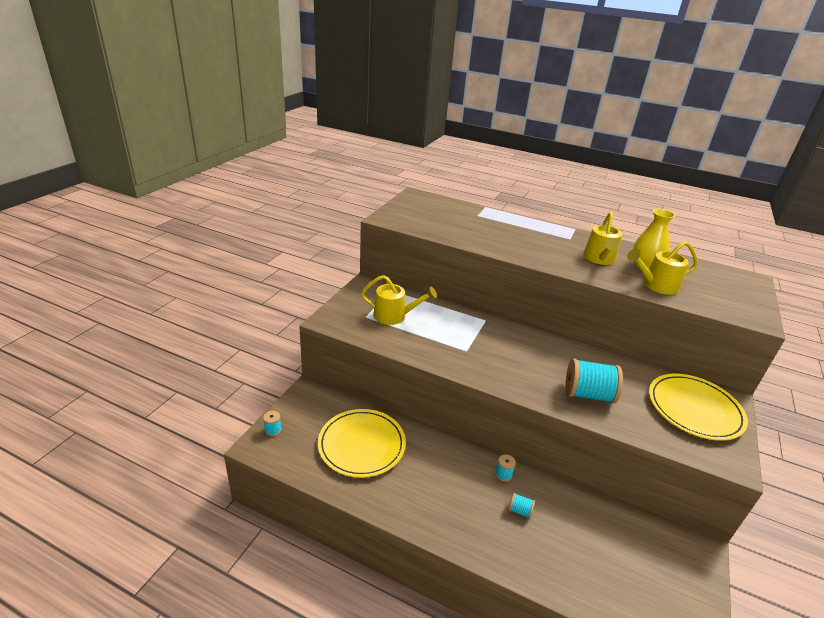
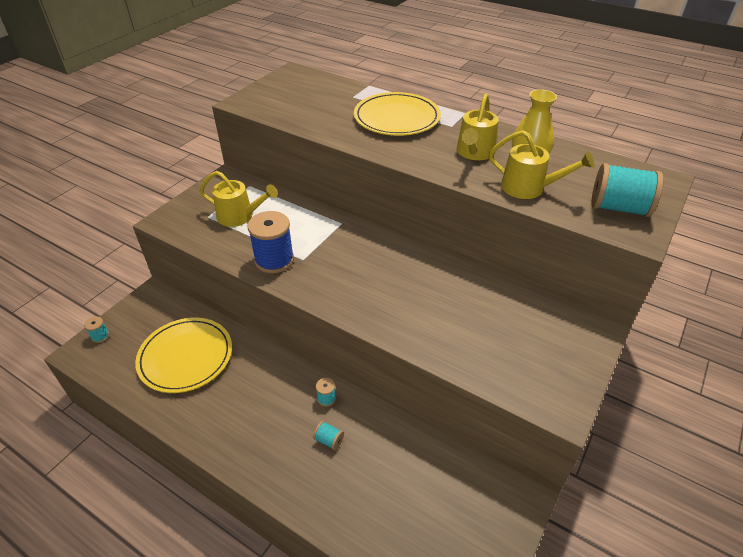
camera: 10 degrees right, 10 degrees up
(442, 352) = (274, 260): none -> blue spool
(588, 394) = (422, 317): turquoise spool -> turquoise spool (619, 208)
(656, 285) = (528, 188): yellow watering can -> yellow watering can turned 150 degrees counterclockwise
(694, 409) = (545, 340): yellow plate -> yellow plate (397, 118)

